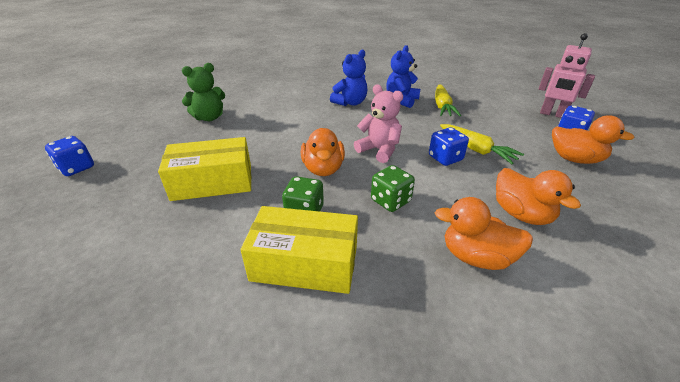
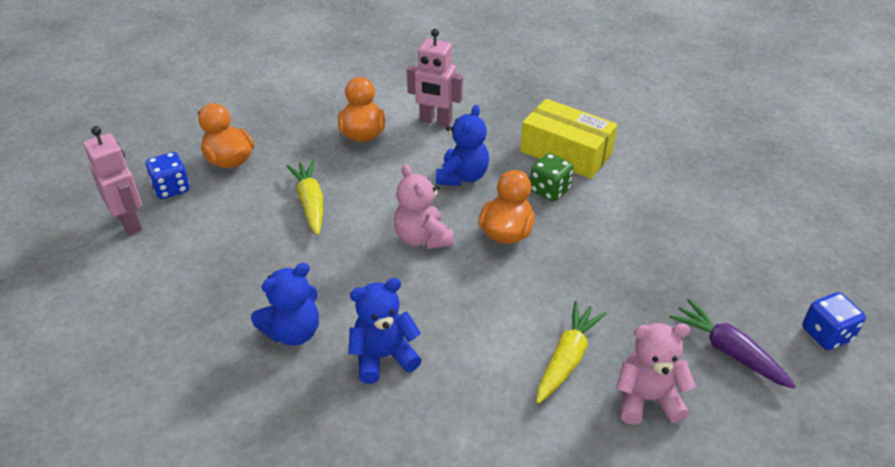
camera: 155 degrees left, 5 degrees up
(155, 144) = (728, 351): none -> purple carrot
(209, 118) = (647, 399): green teddy bear -> pink teddy bear
(212, 182) = (640, 254): yellow box -> none
(390, 201) = (462, 176): green dice -> blue teddy bear
(442, 106) = (249, 292): yellow carrot -> yellow carrot (567, 358)
(445, 158) = (359, 203): blue dice -> none
(476, 257) = (435, 121): orange duck -> pink robot

